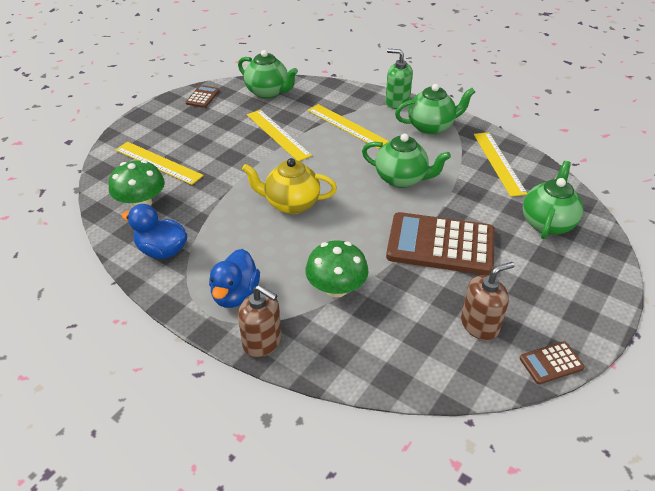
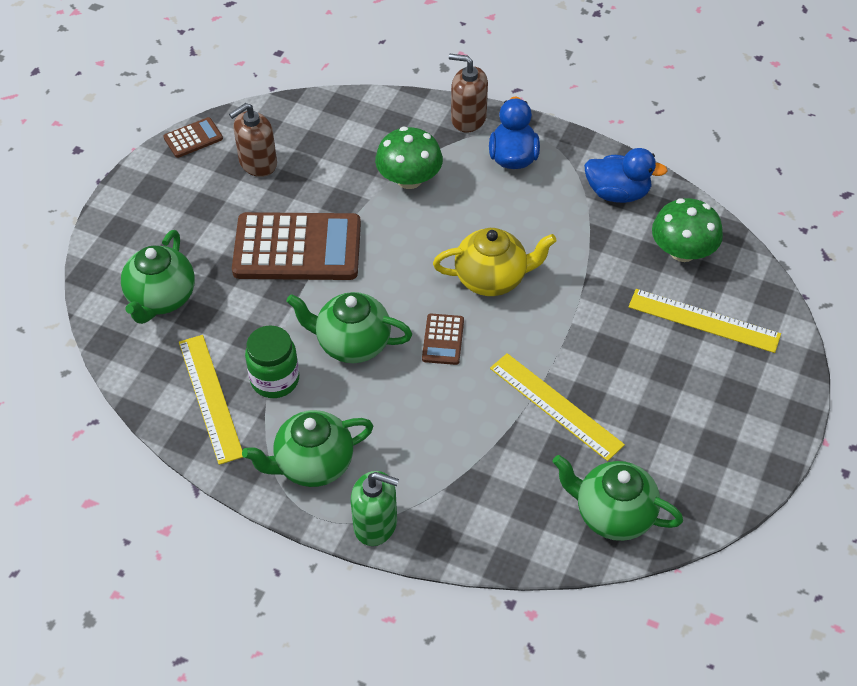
camera: 170 degrees right, 10 degrees up
(202, 97) = (722, 481): brown calculator -> brown calculator (443, 339)
(346, 126) = (452, 445): yellow ruler -> none
(456, 167) = (275, 380): none -> green jar

